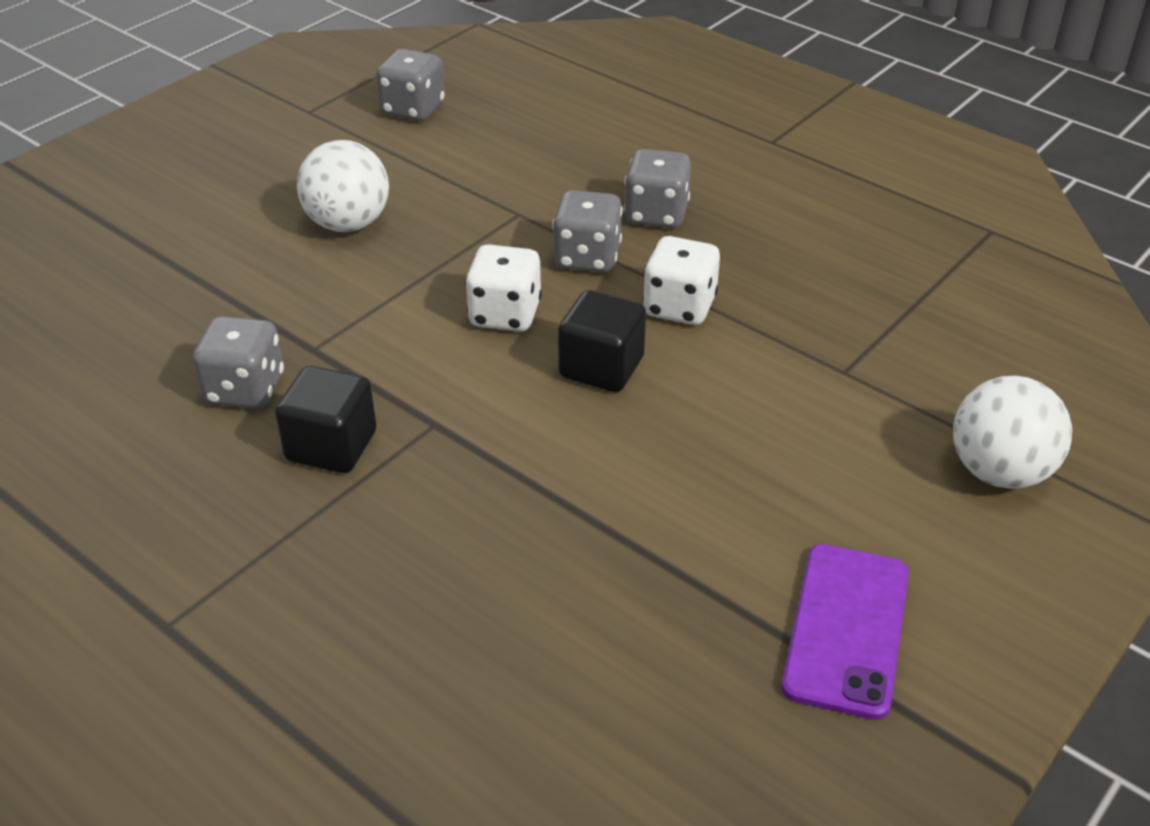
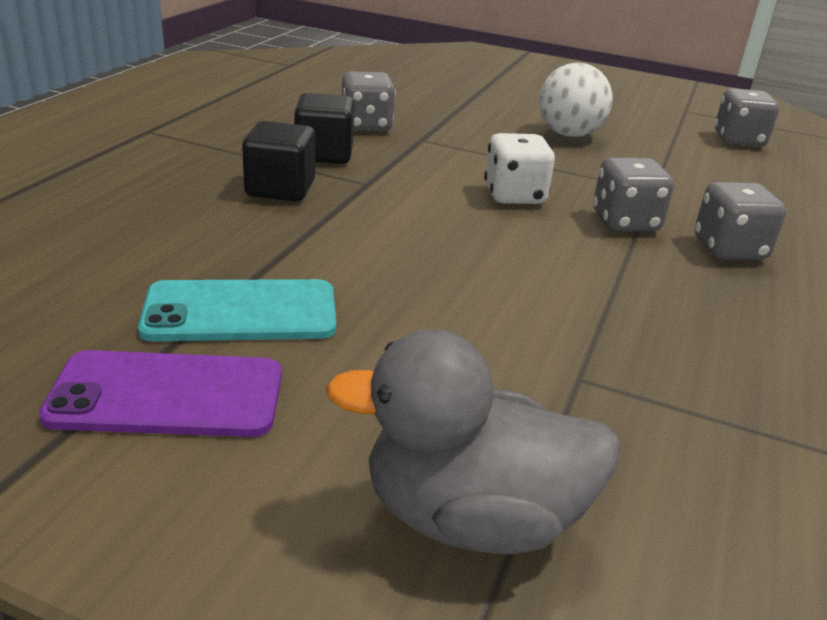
camera: 70 degrees right, 10 degrees down
(601, 367) = (478, 240): black cube -> black cube (280, 189)
(679, 307) = (597, 271): white dice -> none
(713, 567) = (241, 312): none -> turquoise phone
(999, 472) = (471, 517): white ball -> grey duck

